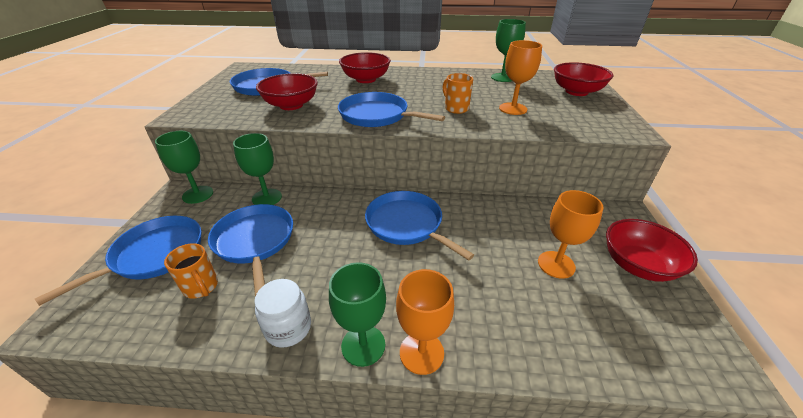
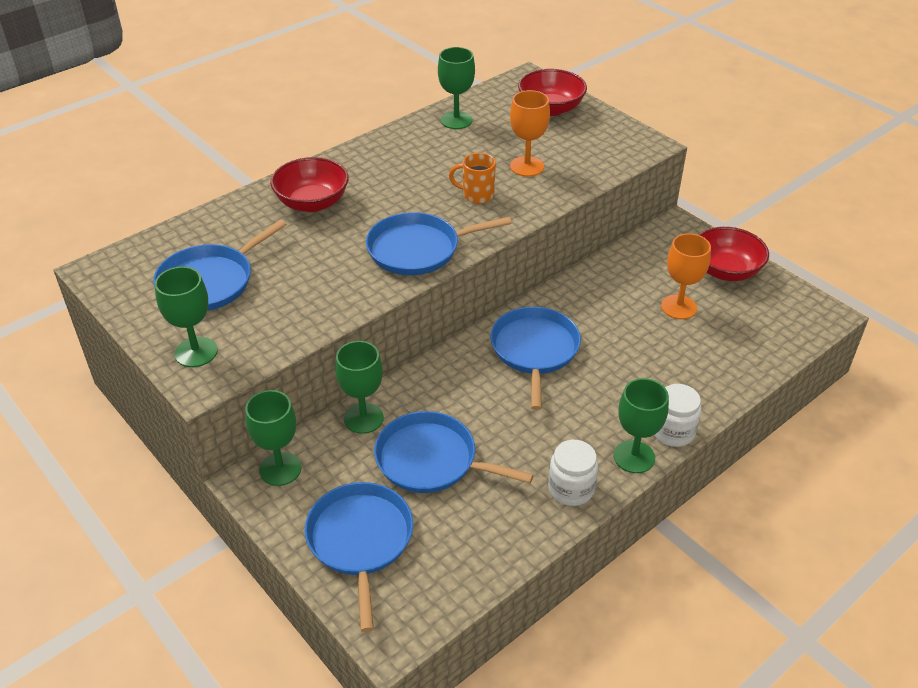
camera: 45 degrees left, 5 degrees up
(201, 287) = (456, 523): orange mug -> none
(205, 105) = (196, 352): none -> green goblet
(291, 105) = (301, 290): red bowl -> none
(407, 224) = (534, 350): blue pan -> blue pan turned 90 degrees clockwise
(421, 353) = (672, 431): orange goblet -> white jar

